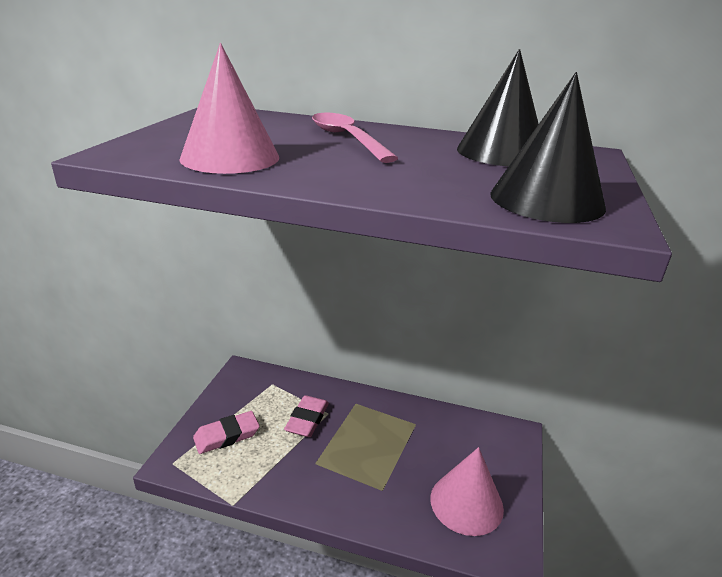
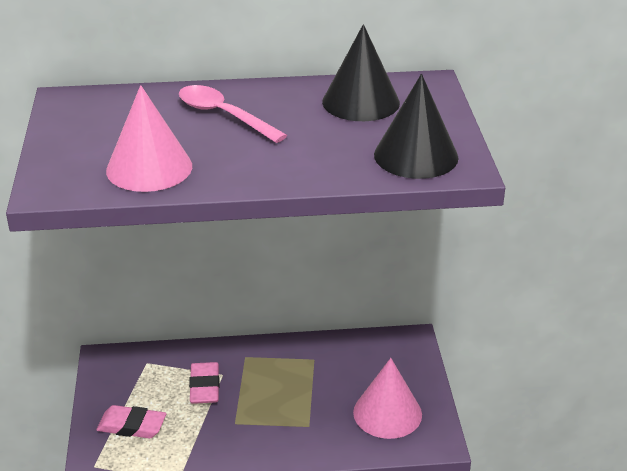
camera: 20 degrees left, 5 degrees up
(227, 435) = (132, 426): pink eraser -> pink eraser turned 60 degrees clockwise

